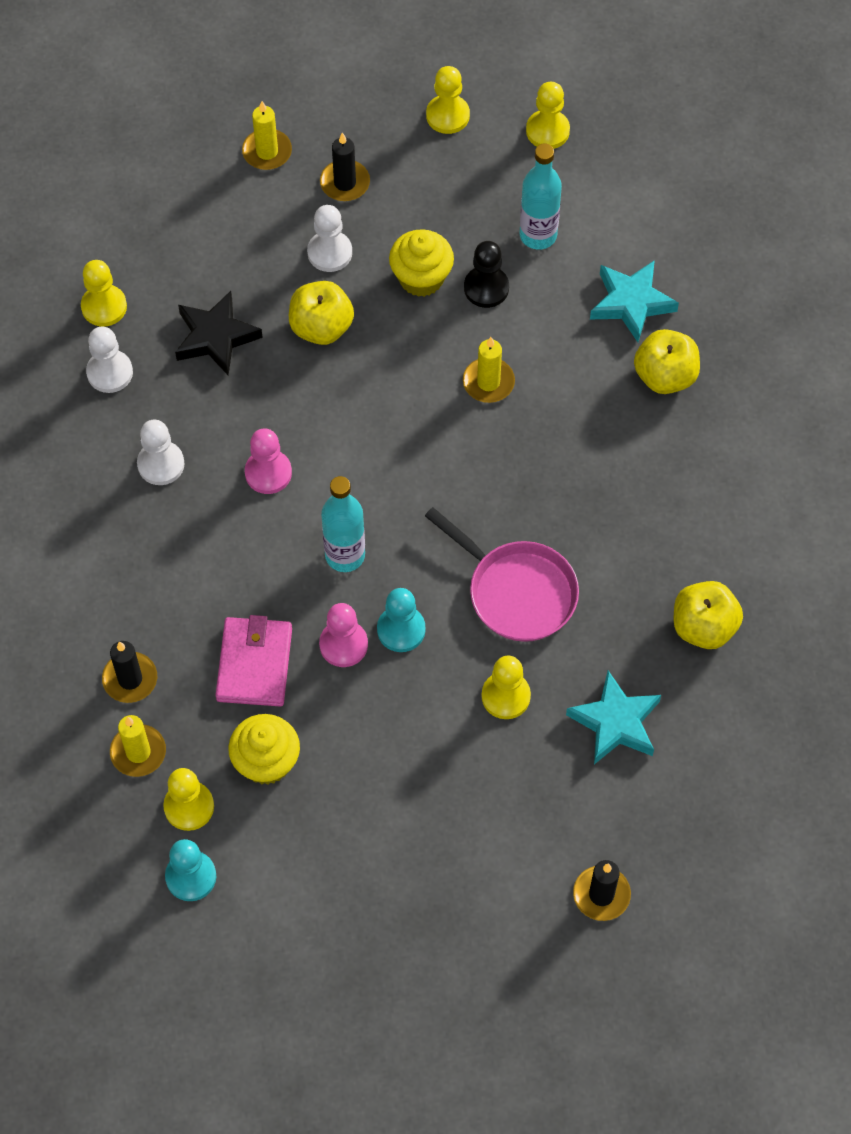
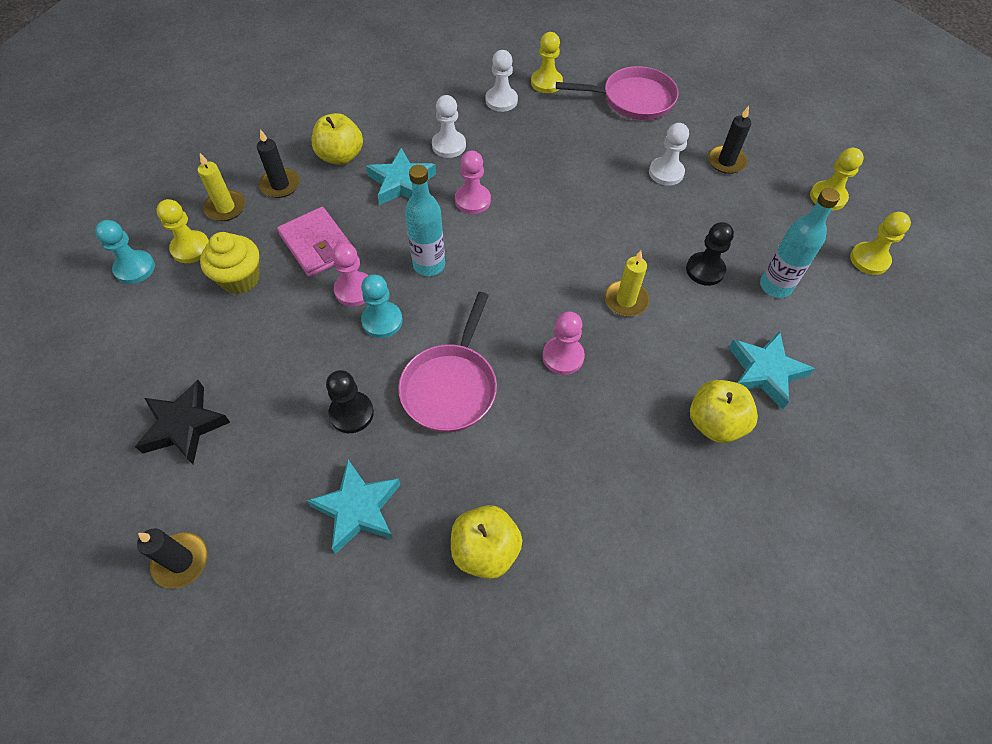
camera: 65 degrees right, 5 degrees down
(189, 225) = (633, 99): none -> pink pan
(198, 540) = (401, 183): none -> turquoise star
(216, 337) = (560, 139): black star -> black star (184, 426)
(254, 664) = (317, 245): pink wallet -> pink wallet turned 75 degrees clockwise
(267, 152) = (716, 116): yellow candle -> none
(321, 327) = (604, 188): yellow apple -> yellow apple (341, 156)
(421, 278) = (684, 229): yellow cupcake -> none
(506, 696) = (351, 413): yellow pawn -> black pawn
(529, 473) = (563, 356): none -> pink pawn

